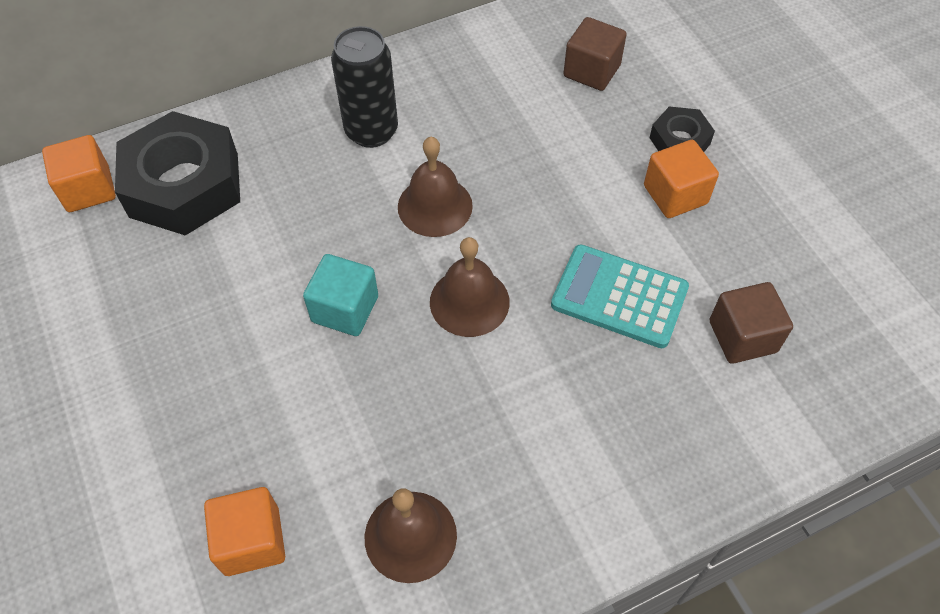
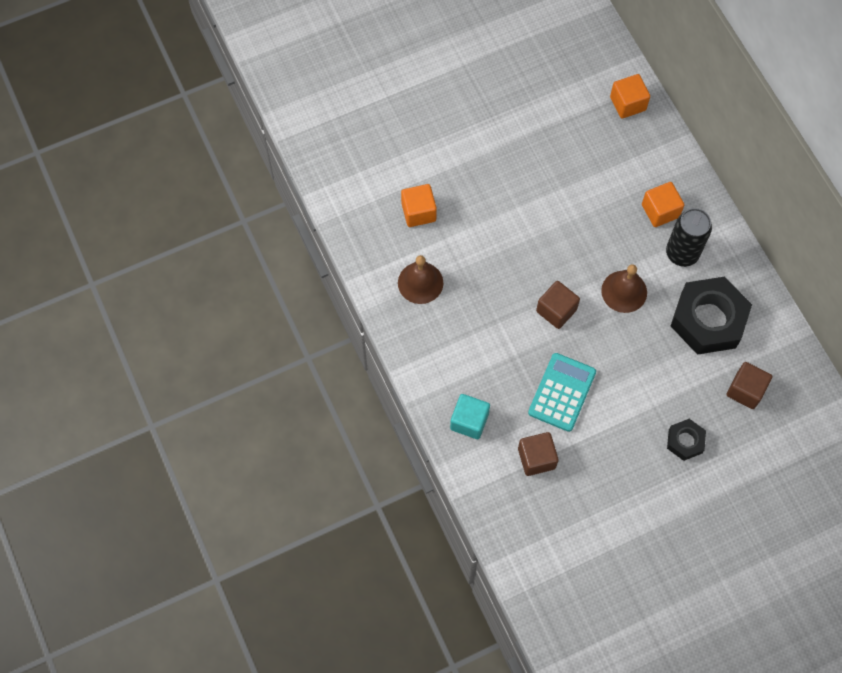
camera: 90 degrees right, 10 degrees up
(184, 185) = (633, 153): black nut -> black nut (708, 320)
(345, 309) = (549, 245): turquoise cube -> turquoise cube (469, 421)
(469, 302) = (556, 310): brown bell -> brown cube
(675, 195) = (639, 433): orange cube -> orange cube (660, 211)

